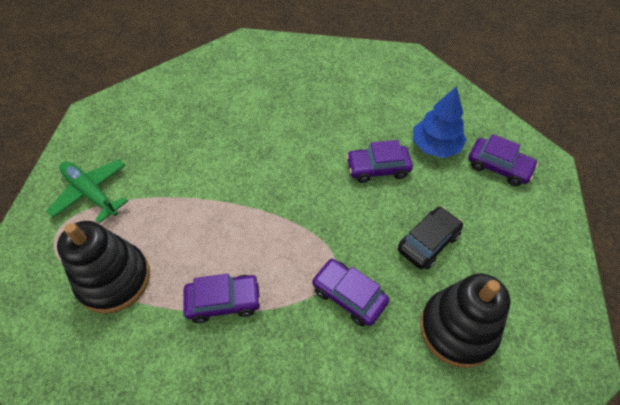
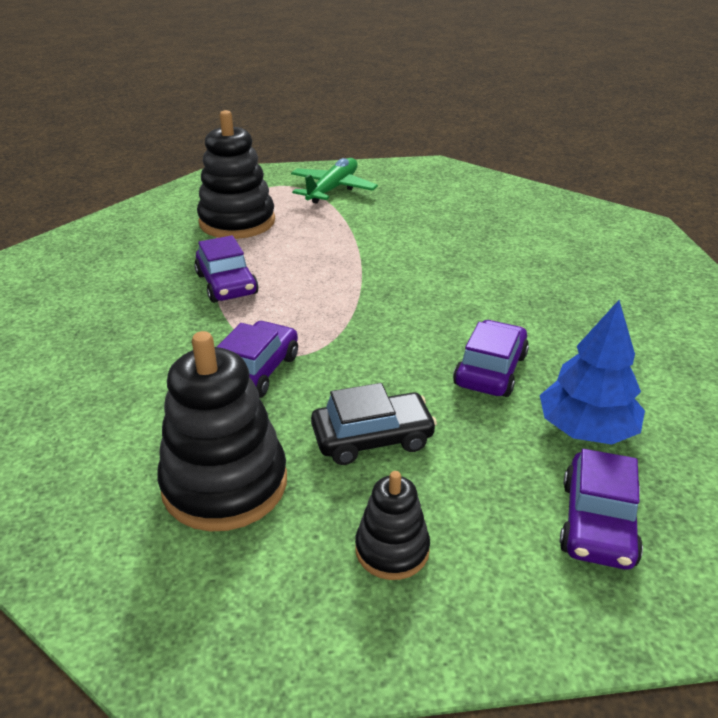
camera: 75 degrees right, 20 degrees down
(378, 168) = (490, 370): purple car -> purple car turned 45 degrees clockwise
(428, 242) = (372, 438): black car -> black car turned 45 degrees counterclockwise
(511, 254) = (392, 550): none -> black stacking toy

